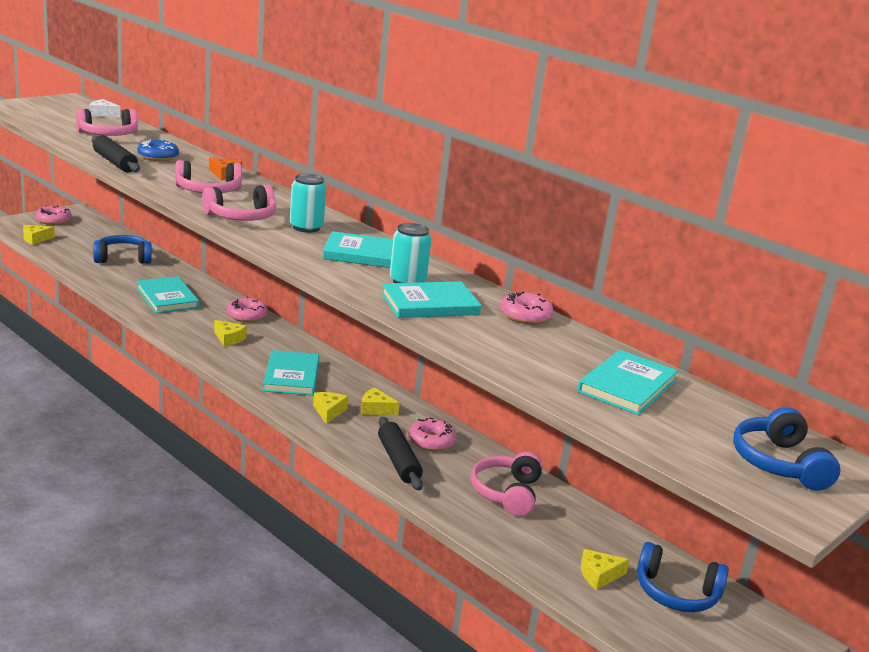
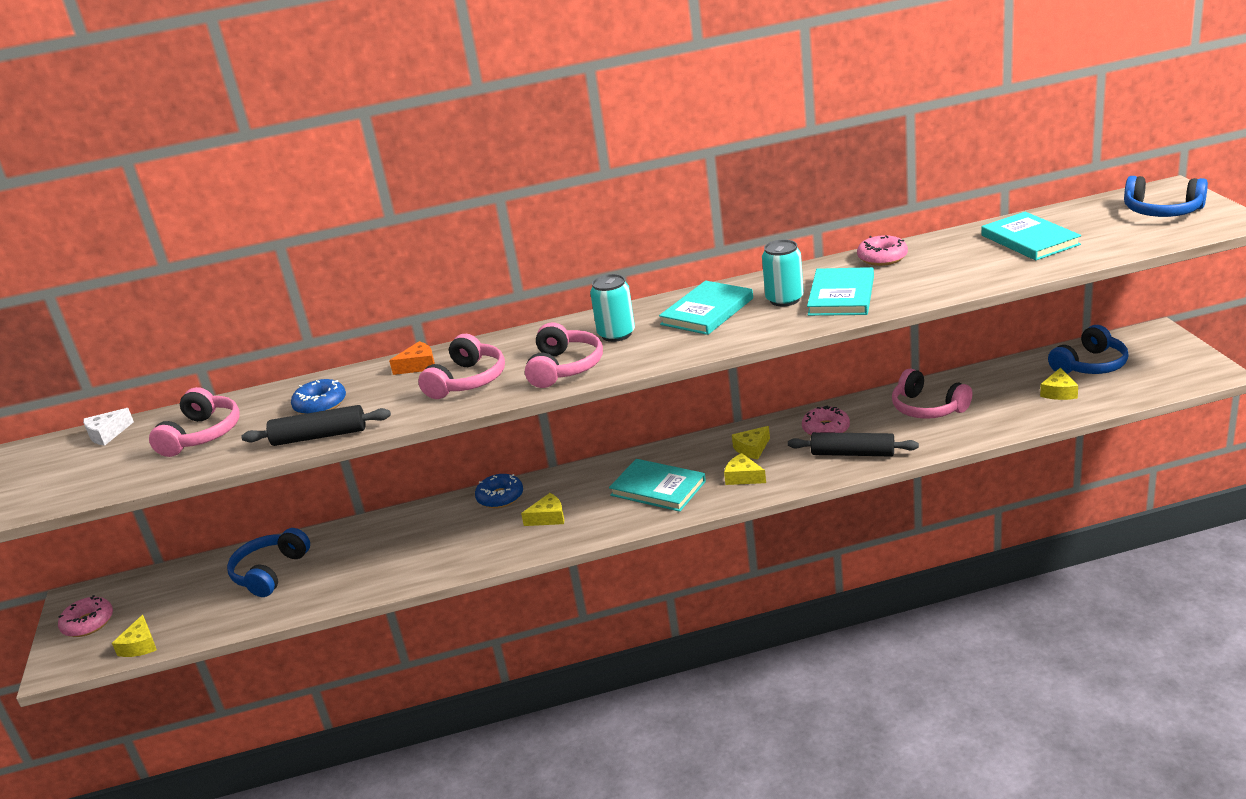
camera: 50 degrees left, 5 degrees up
(167, 298) = (412, 549): turquoise book -> none
(247, 316) = (500, 497): pink donut -> blue donut

